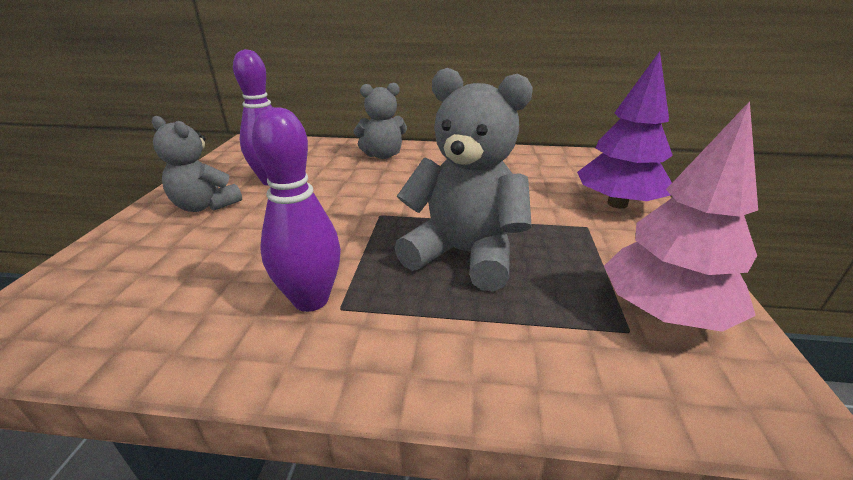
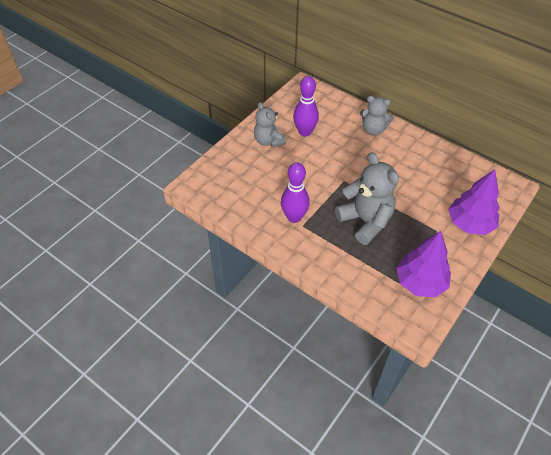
camera: 30 degrees right, 20 degrees up
(663, 312) = (420, 282): pink tree -> purple tree

